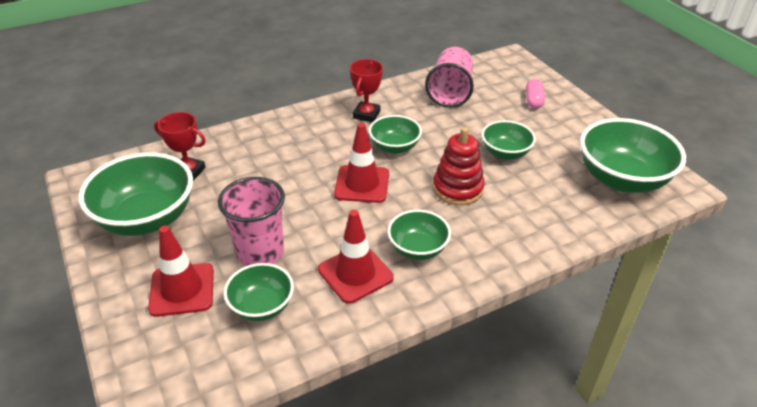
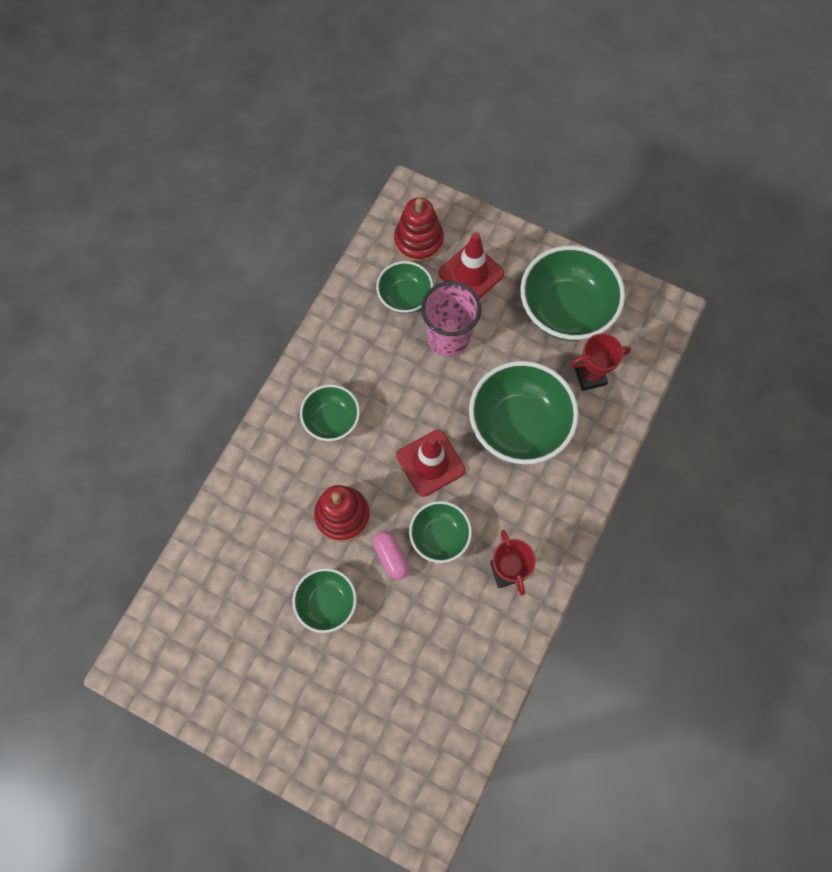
camera: 145 degrees right, 30 degrees up
(193, 350) = (418, 241): none -> red stacking toy
(355, 274) = (362, 365): red traffic cone -> none
(450, 92) = (448, 682): pink cup -> none
(533, 101) = (345, 733): pink capsule -> pink capsule (391, 557)
(621, 179) = (194, 637): green bowl -> green bowl (518, 425)

